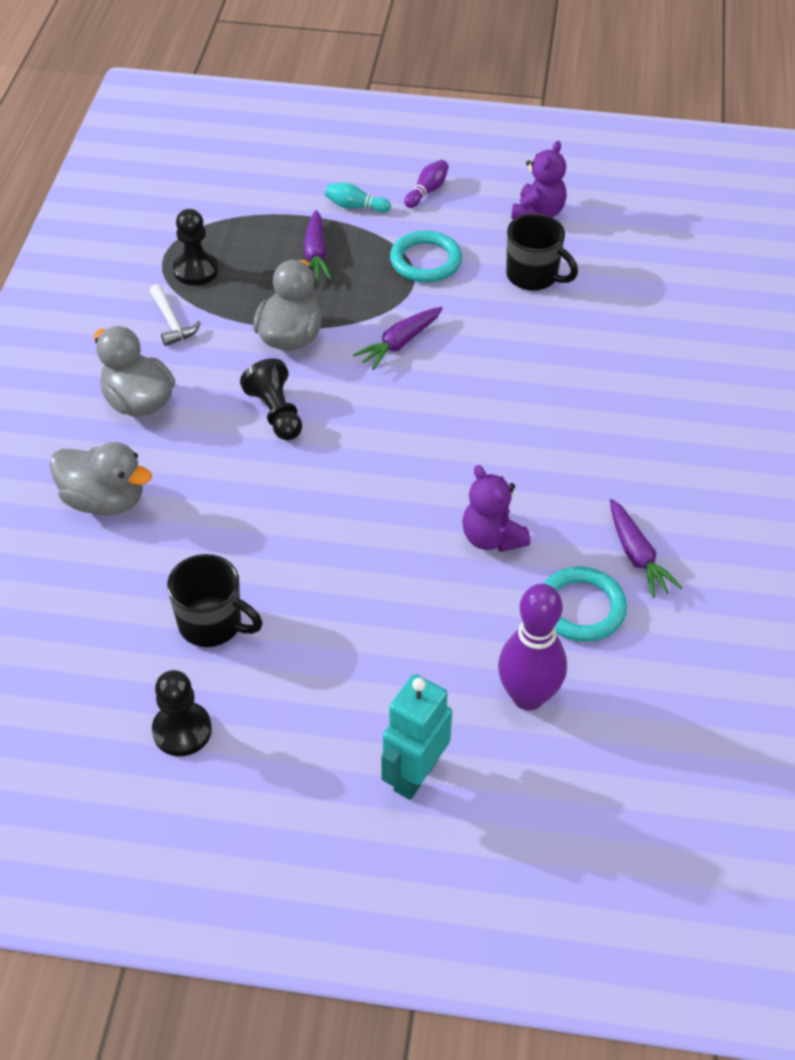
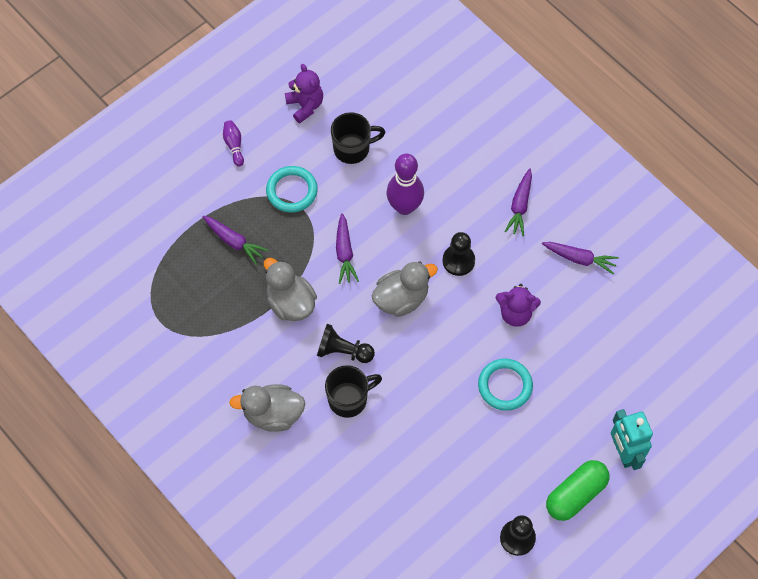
camera: 50 degrees left, 15 degrees up
(104, 500) = (334, 478): grey duck -> grey duck (401, 299)
(171, 322) = (222, 355): white hammer -> none
(196, 270) = (189, 313): black pawn -> black pawn (458, 261)
(212, 624) = (463, 481): black mug -> black mug (349, 399)
(302, 757) = (575, 494): none -> green capsule
(355, 206) = (212, 192): turquoise bowling pin -> none
(528, 696) = (619, 371): purple bowling pin -> purple bowling pin (404, 206)
(581, 608) = (589, 308): turquoise ring -> turquoise ring (505, 386)
(638, 456) = (520, 206): none -> purple carrot

